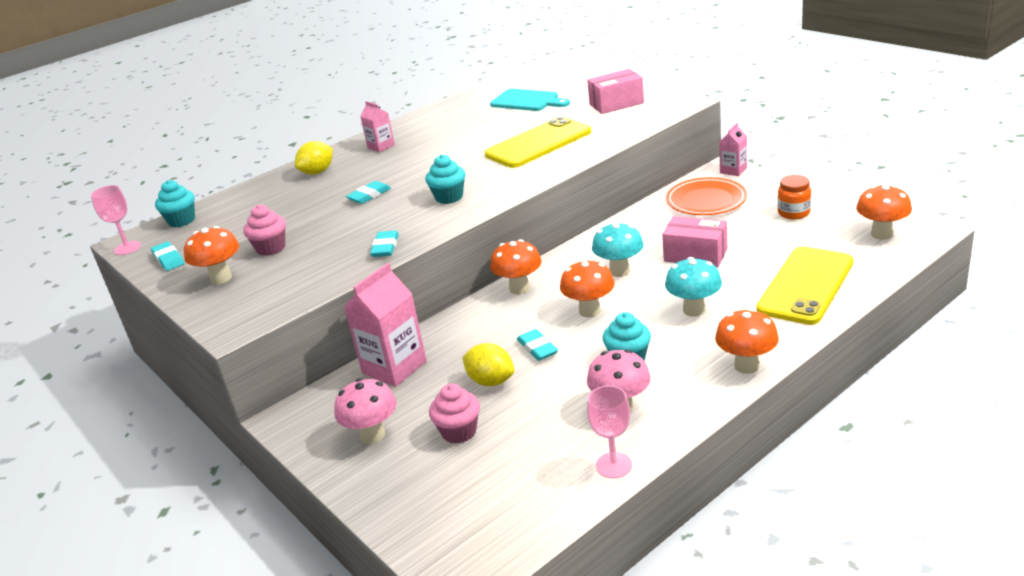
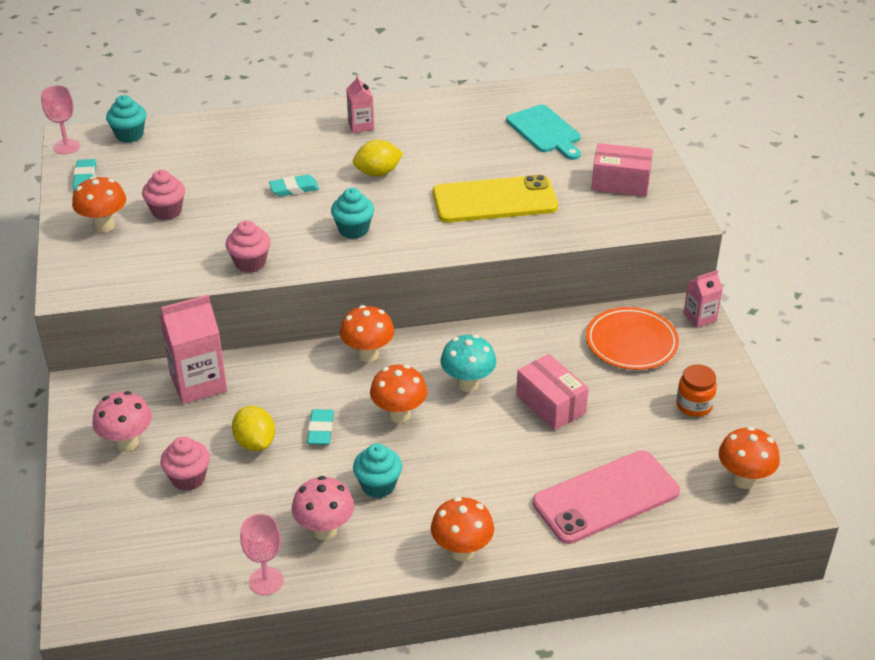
camera: 25 degrees right, 10 degrees up
(317, 172) = (280, 132): yellow lemon -> yellow lemon (378, 173)
(385, 247) = (250, 263): turquoise eraser -> pink cupcake
(694, 310) = (483, 466): turquoise mushroom -> none
(805, 285) = (606, 497): yellow phone -> pink phone

